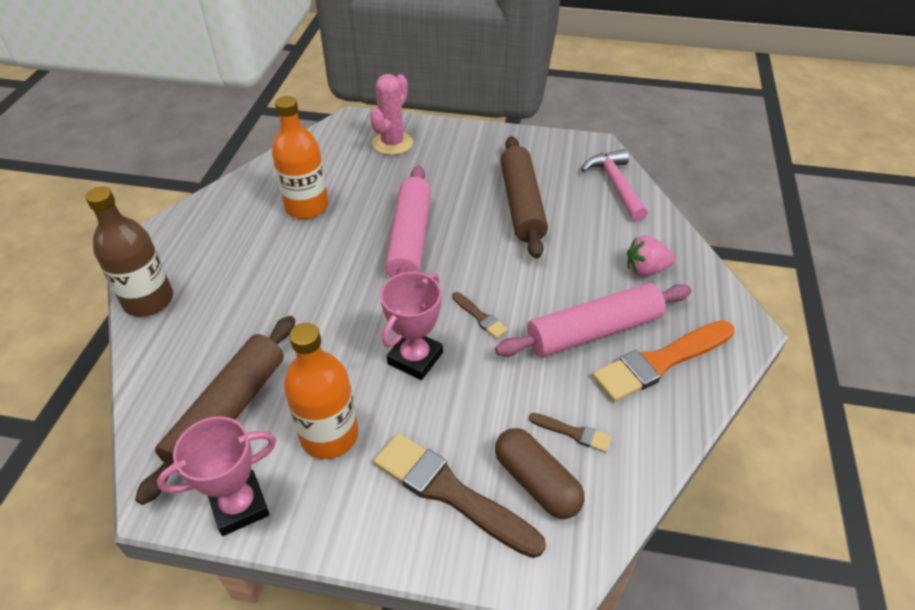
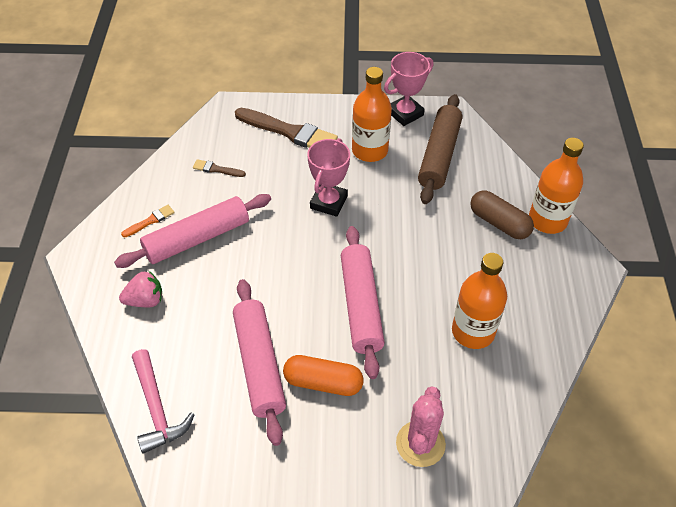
camera: 170 degrees right, 5 degrees up
(148, 300) = (547, 220): brown bottle -> orange bottle
(463, 186) = (323, 382): none -> orange capsule
(480, 317) = (286, 239): brown brush -> none
(522, 204) = (259, 364): brown rolling pin -> pink rolling pin
(536, 482) = (240, 142): brown capsule -> brown capsule (499, 223)
(660, 362) = (150, 221): orange brush -> orange brush, size x0.47

